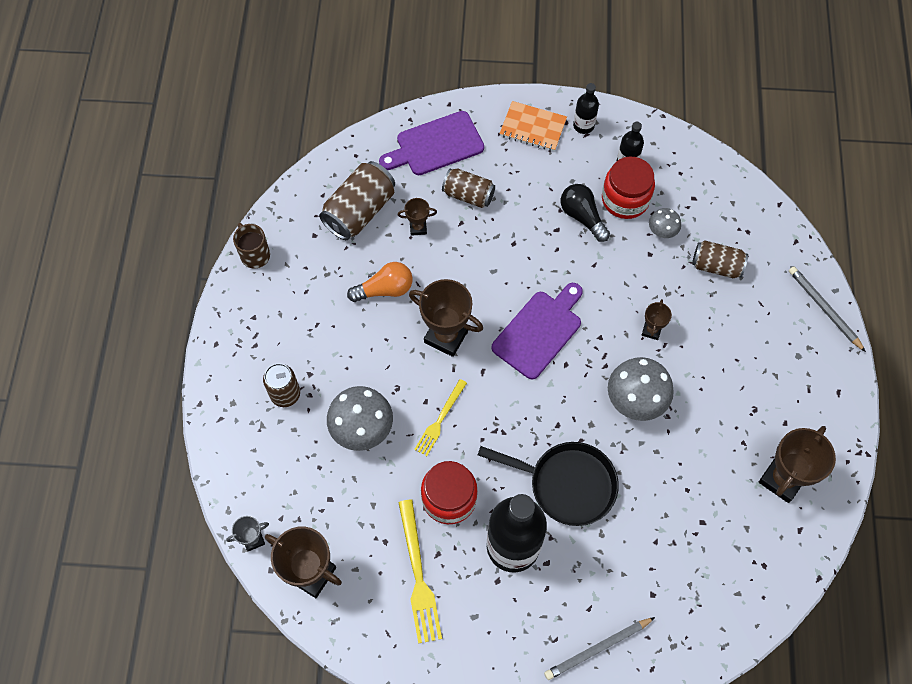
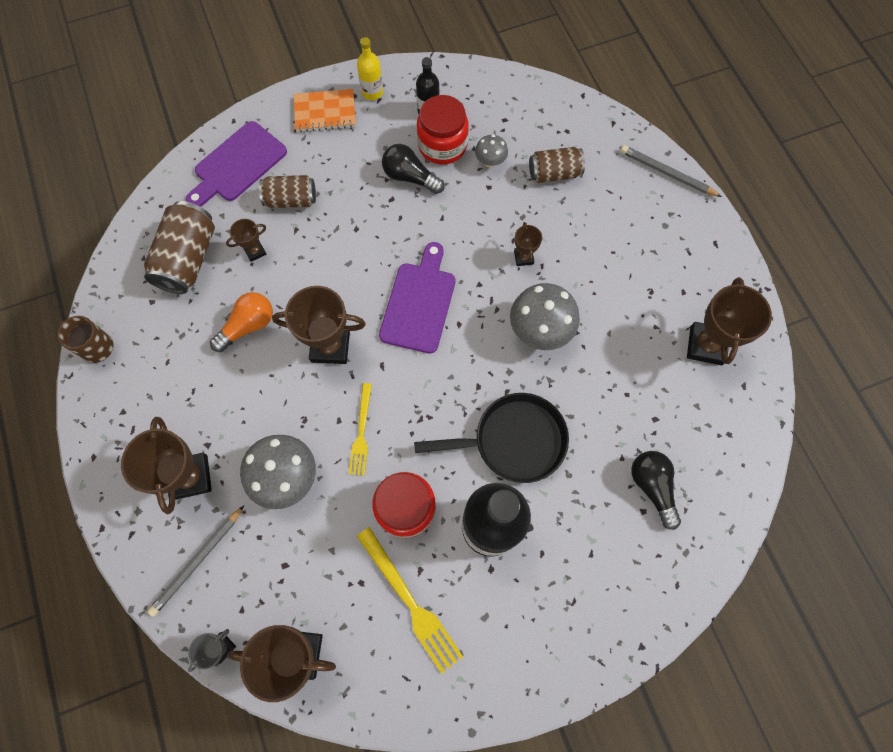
camera: 25 degrees left, 5 degrees up
(285, 394) = (190, 477): brown can -> brown trophy
(583, 125) = (372, 92): black bottle -> yellow bottle
(597, 648) = (617, 590): grey pencil -> grey pencil (197, 561)
(670, 578) = (652, 487): none -> black light bulb

